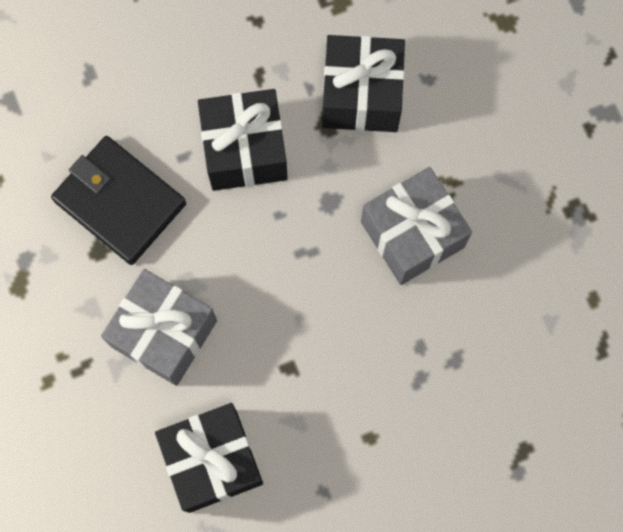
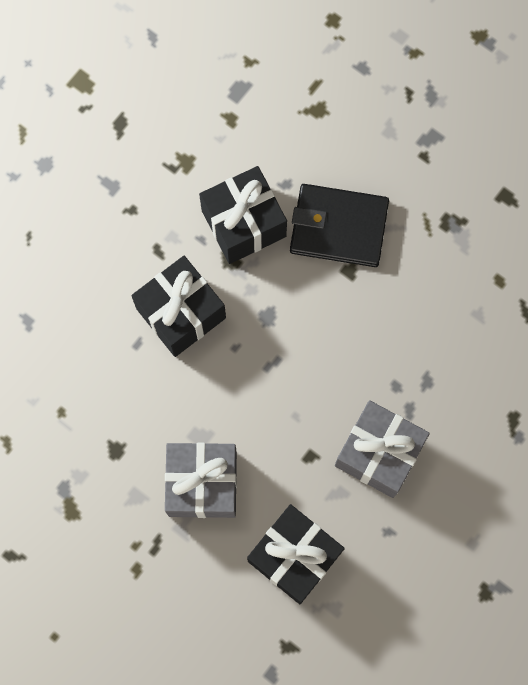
camera: 30 degrees left, 0 degrees up
(120, 202) = (110, 405): black wallet -> black wallet (338, 227)
(412, 234) = (342, 306): grey gift -> grey gift (379, 453)

